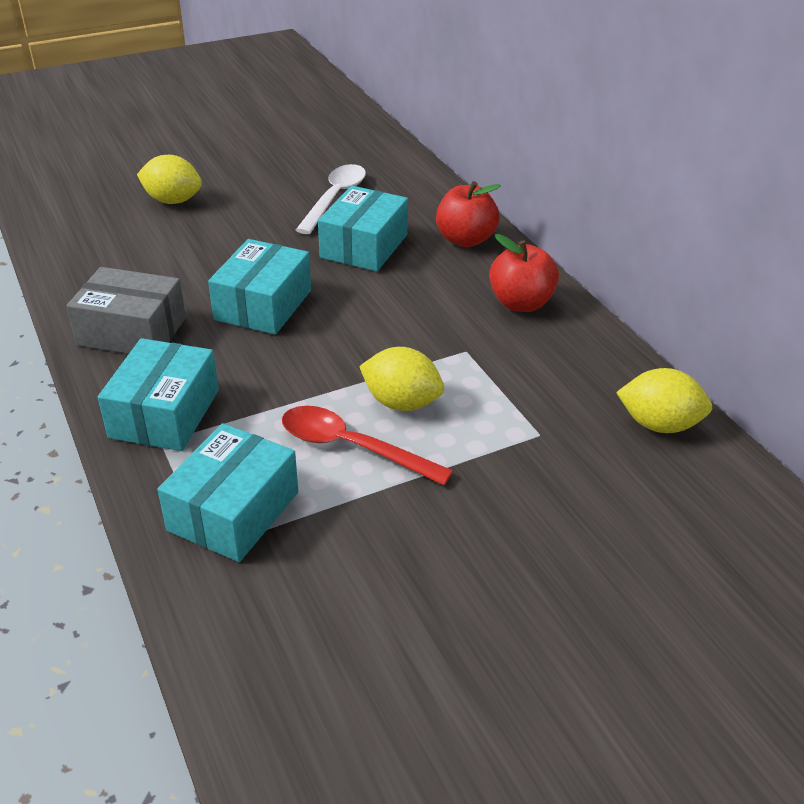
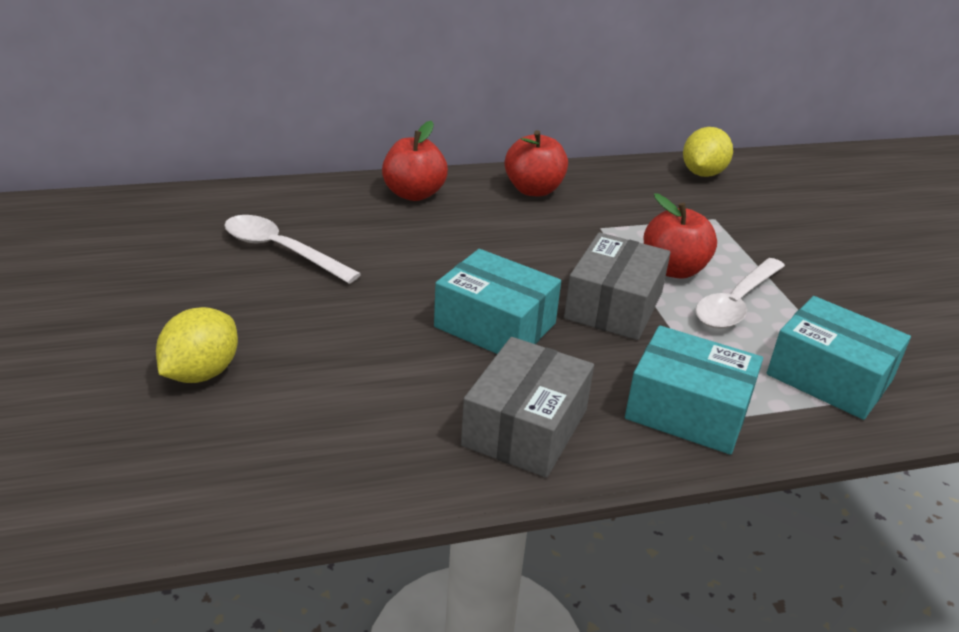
camera: 80 degrees left, 5 degrees down
(317, 366) = (613, 305): none -> grey box
(352, 447) = (736, 303): red spoon -> white spoon
(364, 246) = (399, 248): turquoise box -> none
(401, 402) = (673, 269): yellow lemon -> red apple

